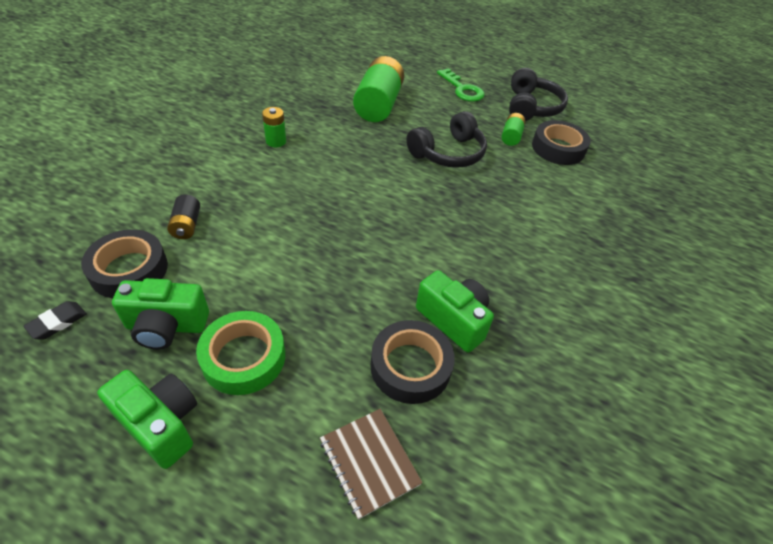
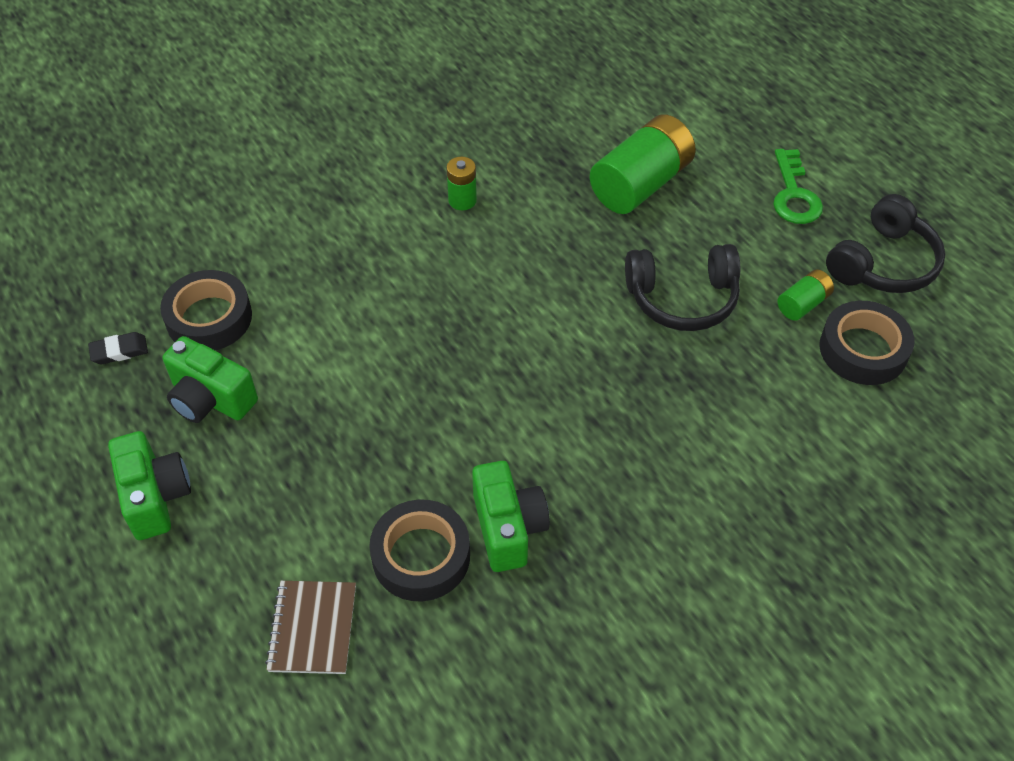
camera: 35 degrees right, 5 degrees up
(187, 225) = (293, 285): black battery -> none
(244, 357) = (262, 466): green tape -> none

